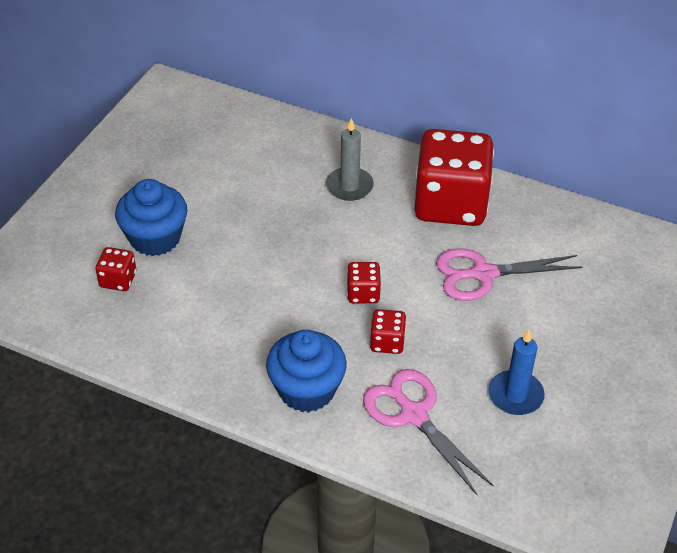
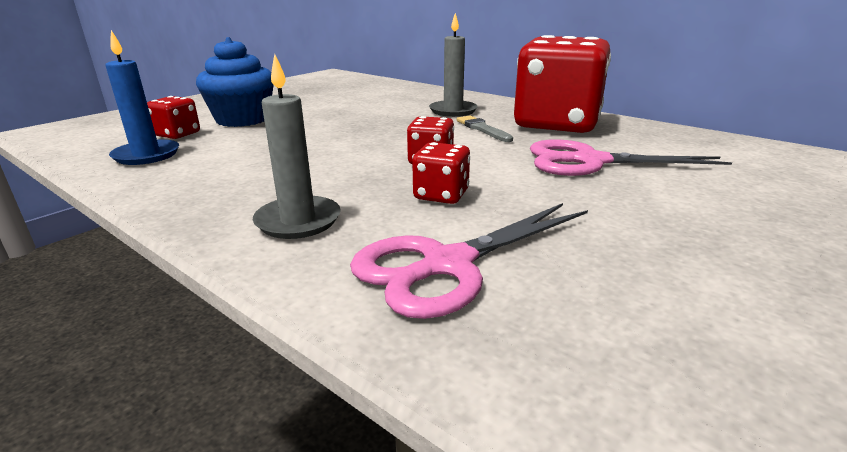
camera: 15 degrees right, 20 degrees down
(306, 390) = (298, 221): blue cupcake -> grey candle
(388, 225) = (482, 129): none -> grey brush
(413, 415) = (447, 265): pink scissors -> pink scissors turned 105 degrees counterclockwise
(515, 395) = (639, 265): blue candle -> blue candle (146, 155)

